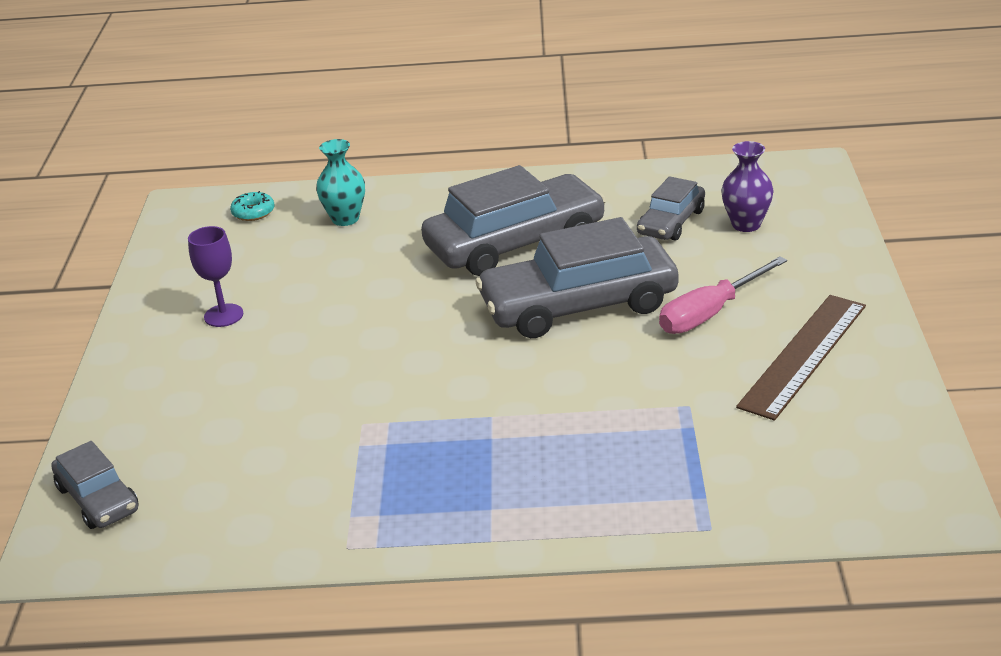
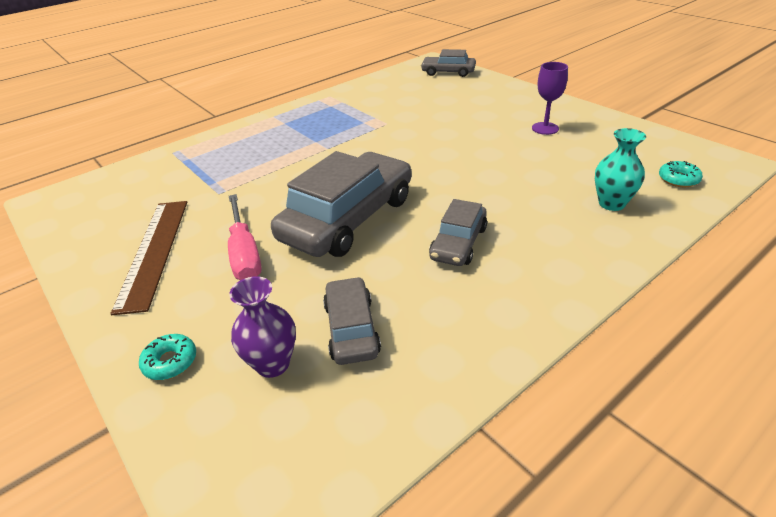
camera: 140 degrees right, 5 degrees up
(515, 243) = (458, 243): grey car -> grey car, size x0.53
(710, 313) = (244, 253): pink screwdriver -> pink screwdriver turned 150 degrees clockwise
(823, 253) = (170, 362): none -> turquoise donut

